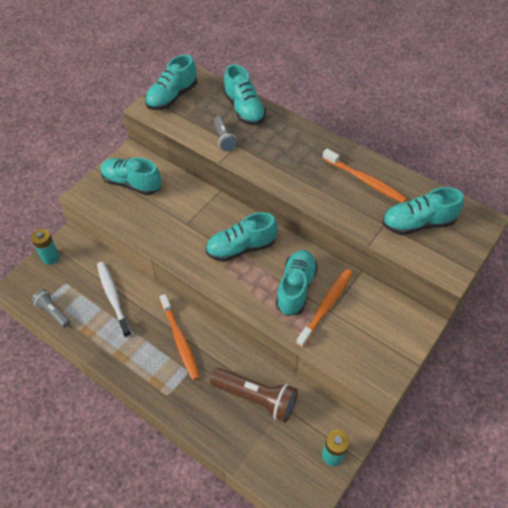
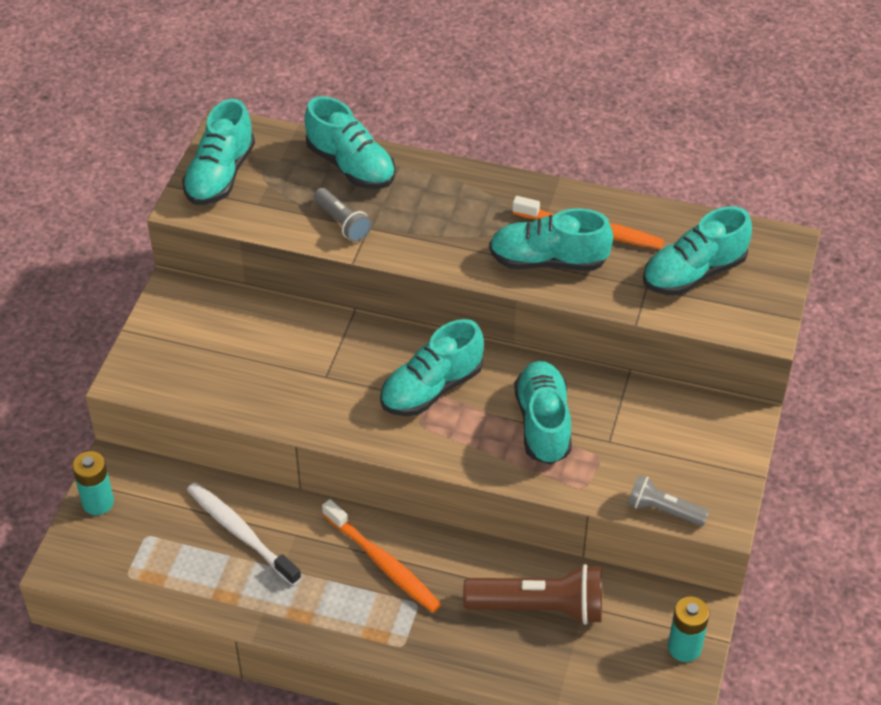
camera: 20 degrees left, 5 degrees down
(53, 312) = (151, 584): grey flashlight -> grey flashlight (663, 510)
(132, 183) = (201, 338): turquoise shoe -> turquoise shoe (548, 261)
(326, 306) = (599, 436): orange toothbrush -> none

